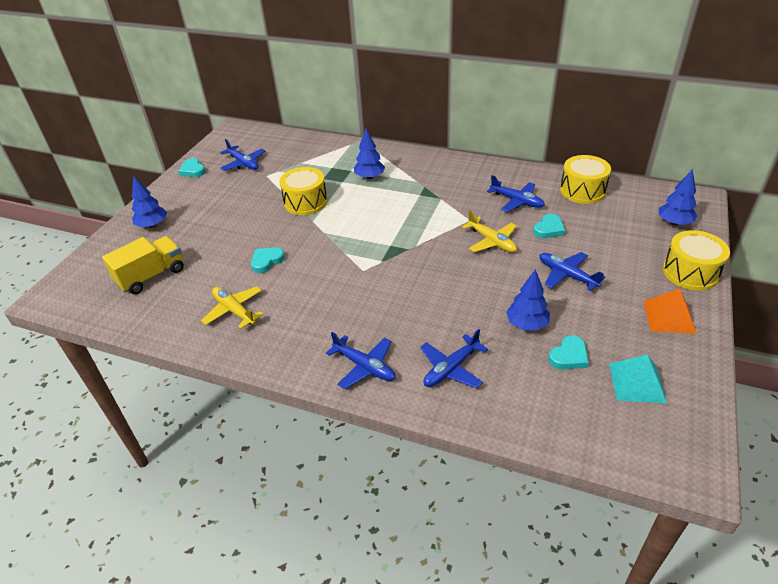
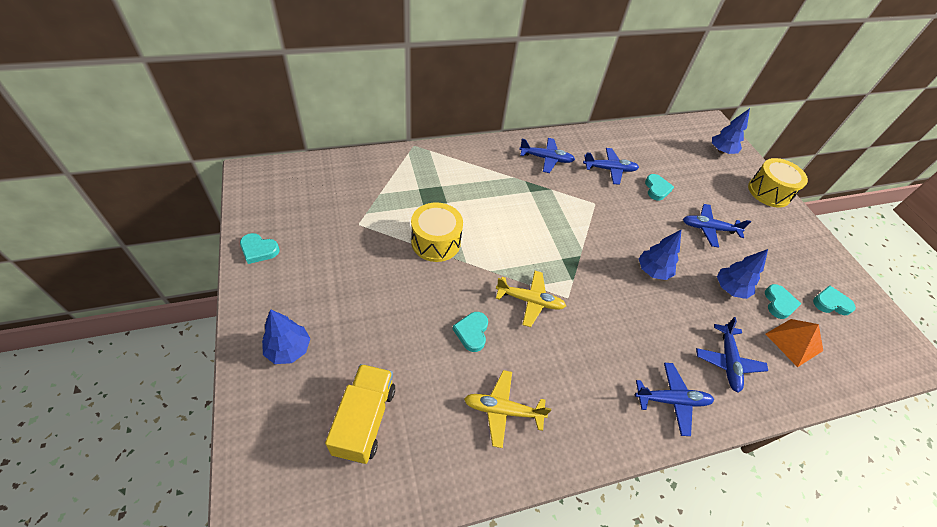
camera: 45 degrees left, 10 degrees up
(243, 163) = (315, 217): blue plane -> blue plane (546, 159)
(369, 177) = (467, 187): blue tree -> blue tree (652, 271)
(492, 241) = (632, 219): yellow plane -> yellow plane (530, 301)
(582, 191) = (642, 142): yellow drum -> none
(637, 382) = (830, 303): turquoise pyramid -> turquoise heart
(669, 317) = (794, 236): orange pyramid -> orange pyramid (794, 342)

